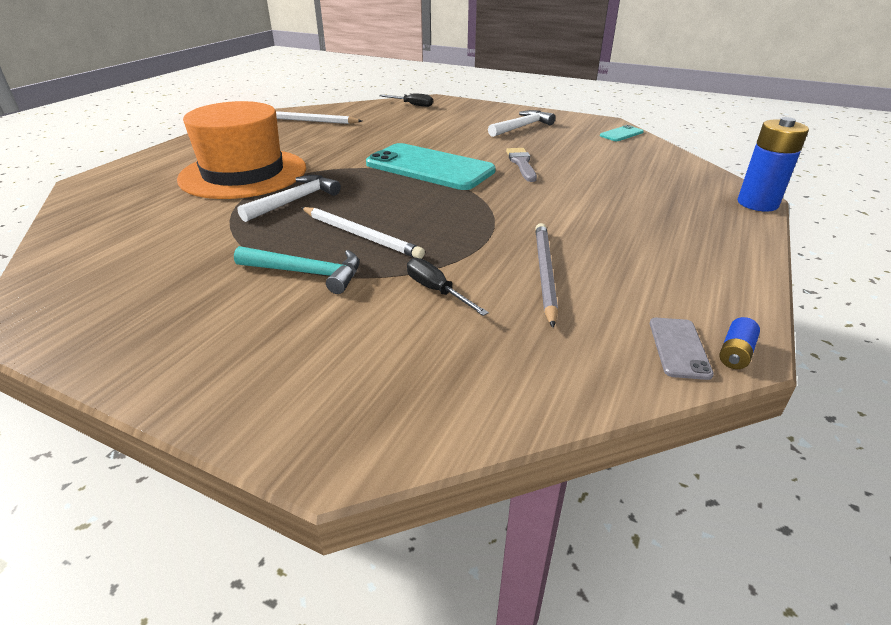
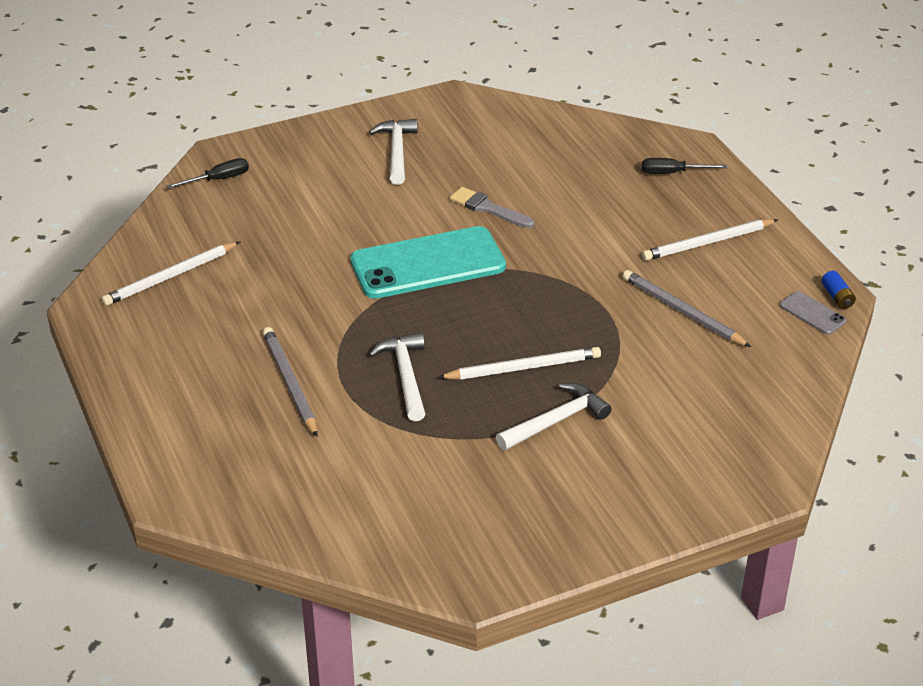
camera: 50 degrees left, 5 degrees up
(243, 173) = (290, 383): orange hat -> grey pencil
(307, 273) = (556, 420): turquoise hammer -> white hammer
(436, 291) = (650, 371): black screwdriver -> black screwdriver (672, 173)
(621, 134) = (496, 110): turquoise phone -> none
(656, 248) = (708, 243): none -> white pencil
(757, 203) = (704, 150): blue battery -> none

